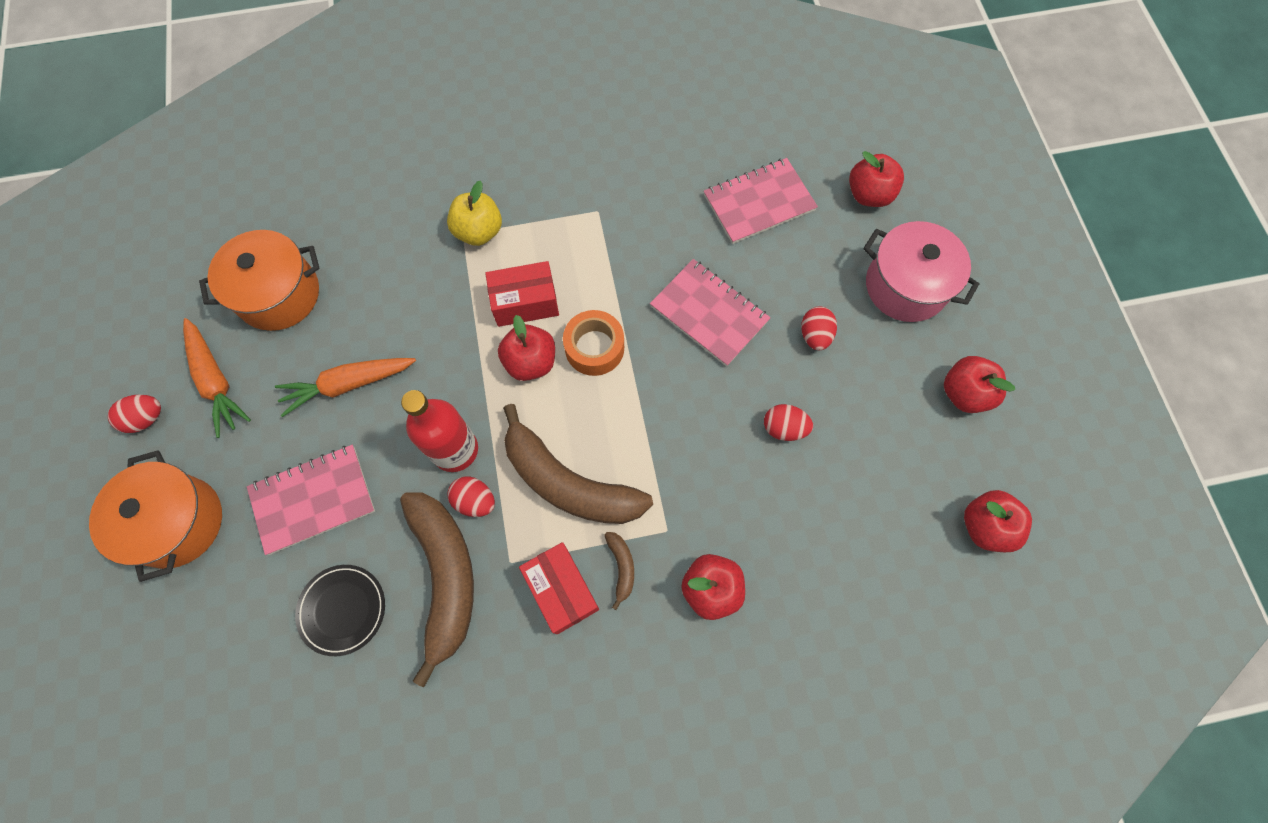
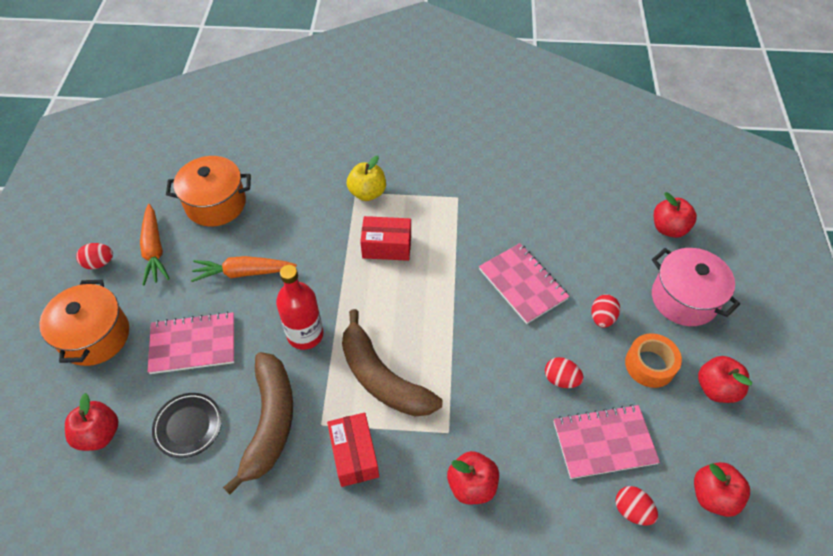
camera: 15 degrees right, 15 degrees down
(475, 501) = (309, 374): red egg -> red egg (632, 510)
(530, 362) = (379, 287): red apple -> red apple (99, 434)
(594, 348) = (429, 288): orange tape -> orange tape (650, 365)
(621, 567) = (405, 450): brown banana -> none
(759, 203) = (580, 216): pink notebook -> pink notebook (604, 442)

